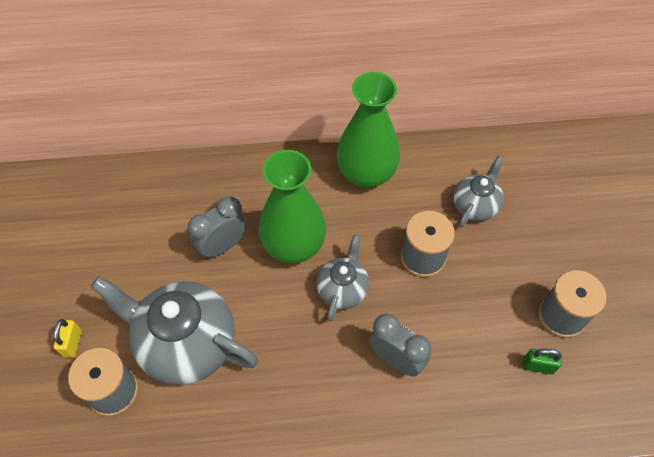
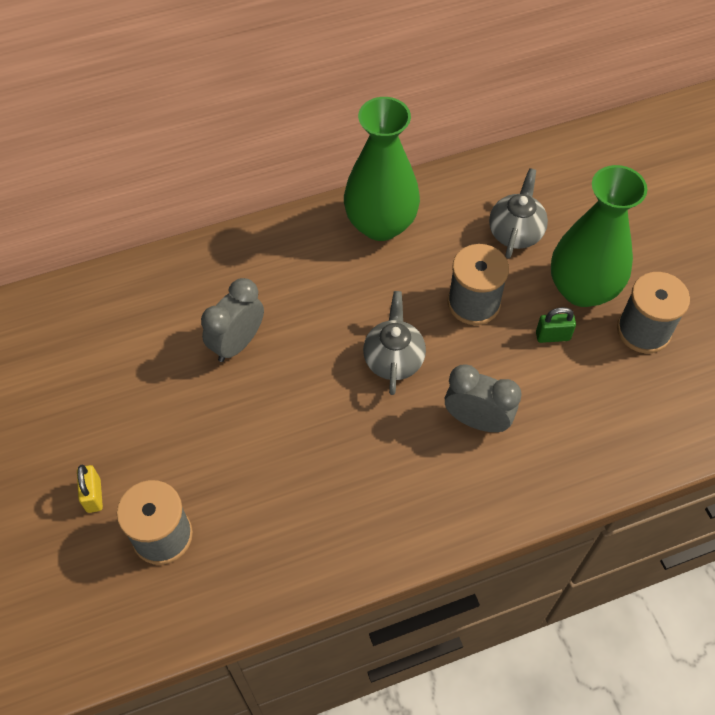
camera: 15 degrees left, 0 degrees up
(186, 344) = (231, 462): grey teapot -> none
(294, 246) = (321, 324): green vase -> green vase (582, 289)
(538, 366) = (632, 390): green padlock -> green padlock (552, 336)

